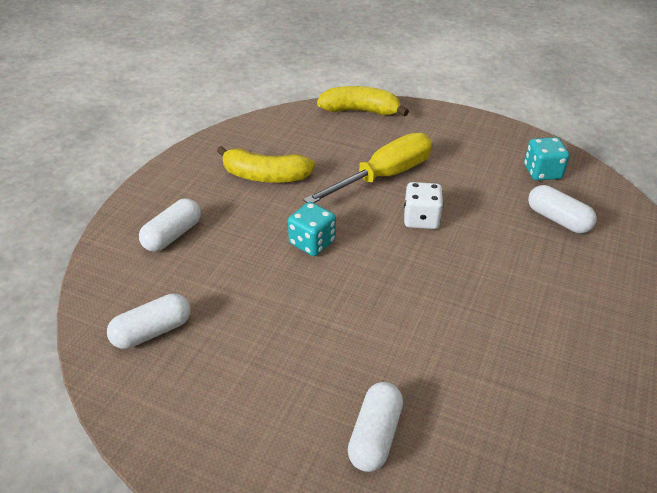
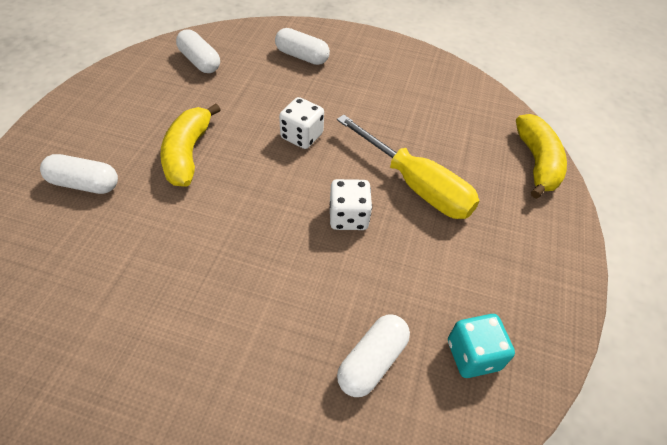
camera: 80 degrees right, 10 degrees up
(265, 176) = (391, 99): yellow banana -> yellow banana (188, 154)
(312, 243) = (302, 136): turquoise dice -> white dice

